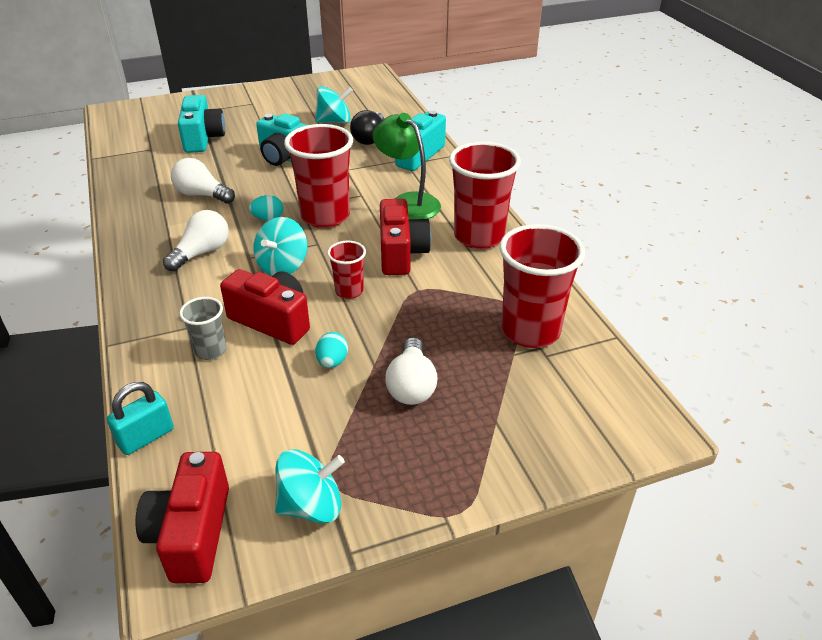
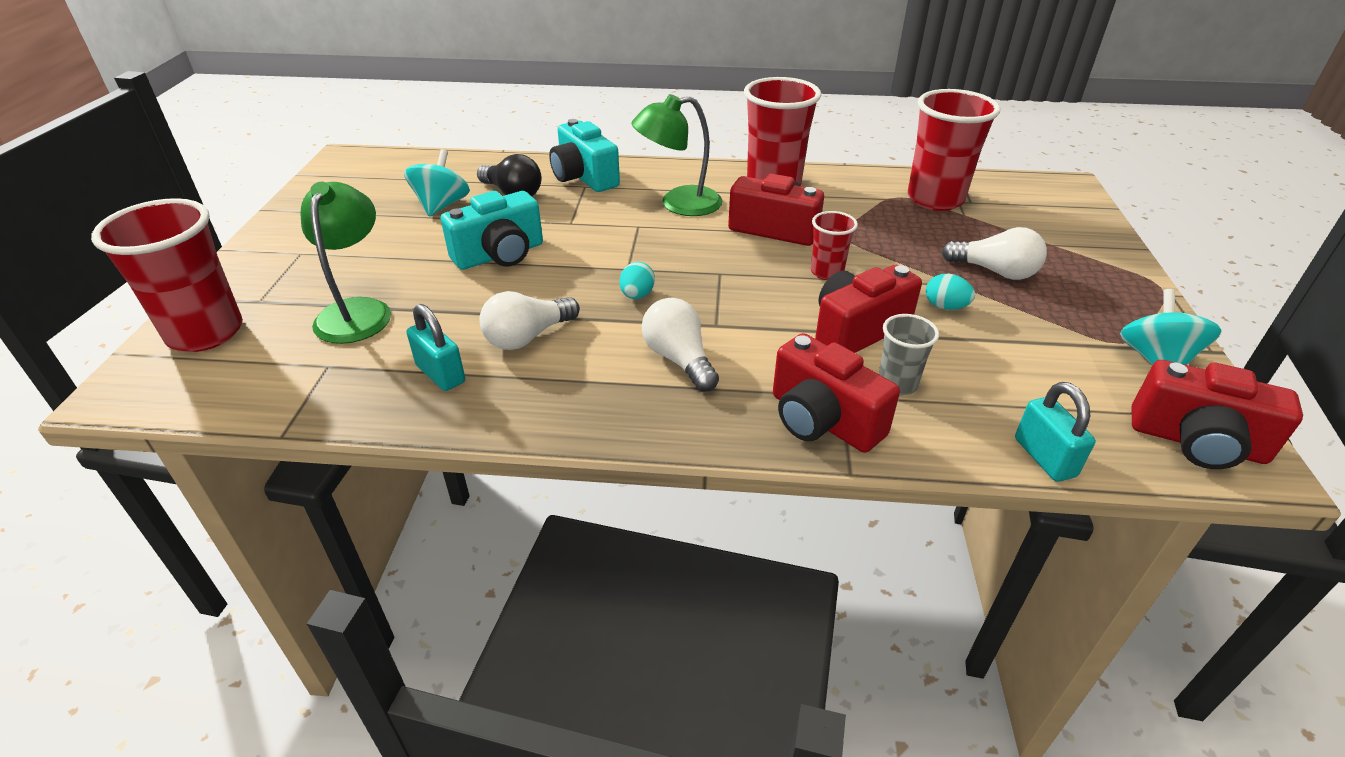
camera: 65 degrees left, 0 degrees up
(155, 180) = (440, 374): none -> turquoise padlock
(157, 323) = (822, 420): none -> red camera
(203, 138) = (357, 311): turquoise camera -> green lamp
(283, 266) = (751, 304): turquoise spinning top -> none
(325, 216) = (665, 256): red cup -> red cup (205, 333)

